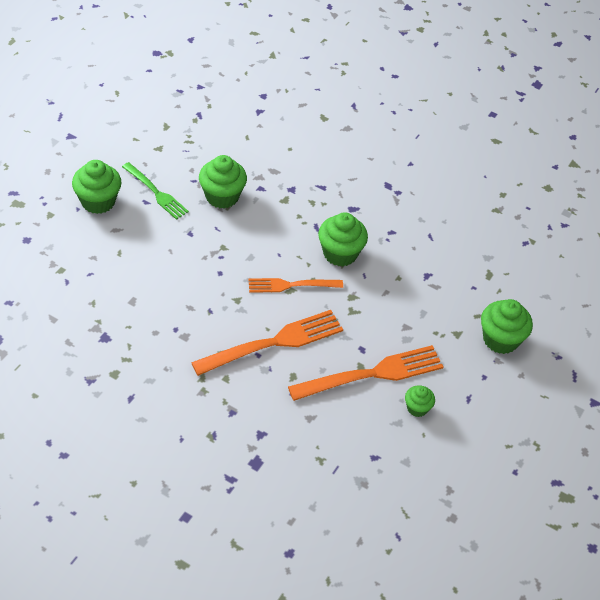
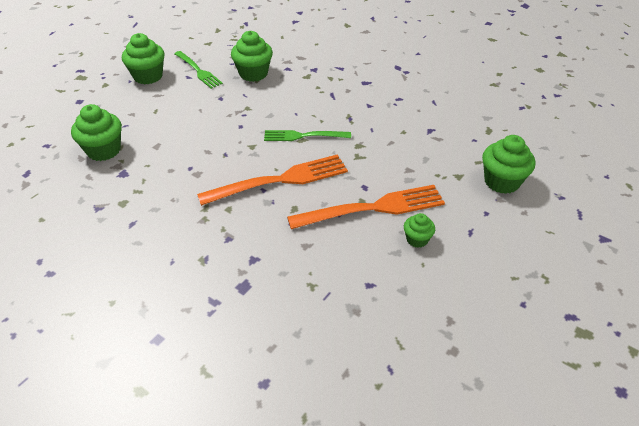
camera: 10 degrees right, 5 degrees down
(291, 285) = (303, 136): orange fork -> green fork
(340, 253) = (351, 113): green cupcake -> green cupcake (104, 150)

